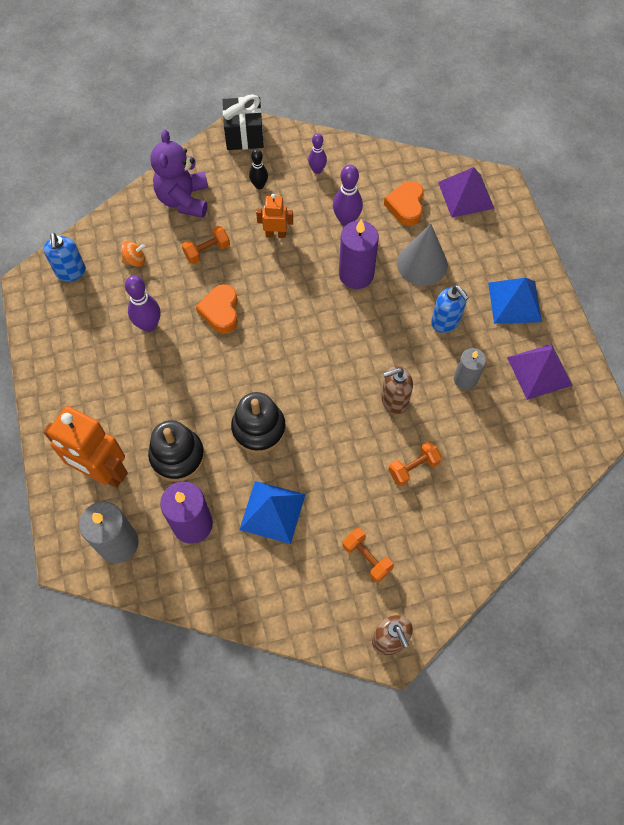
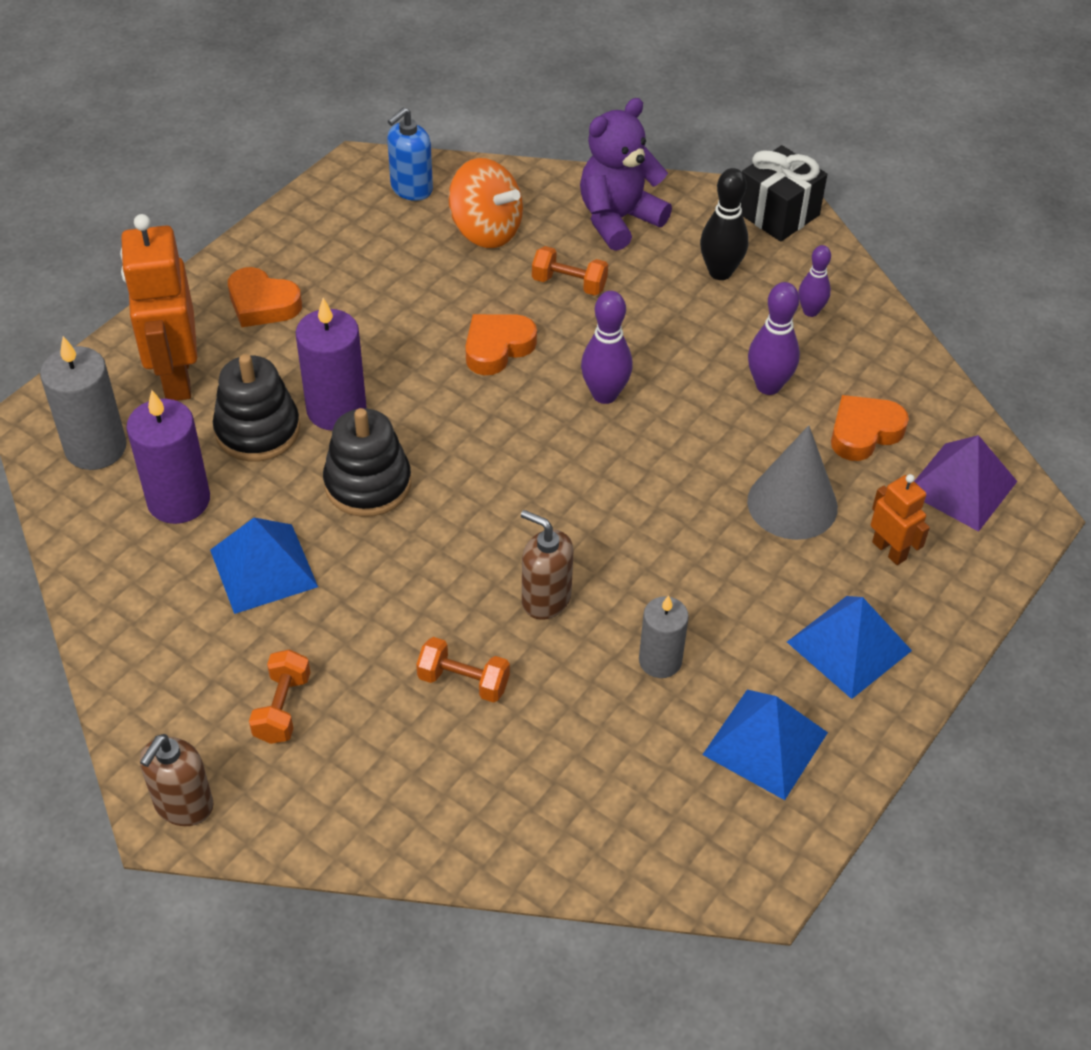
camera: 50 degrees right, 15 degrees down
(88, 396) = (262, 304): none -> orange heart
(135, 260) = (485, 230): orange spinning top -> orange spinning top, size x1.97
(149, 325) = (410, 296): purple bowling pin -> purple bowling pin (604, 394)
(259, 185) = (720, 272): black bowling pin -> black bowling pin, size x1.53
(276, 234) = (666, 330): orange robot -> orange robot (889, 550)
(356, 274) = (696, 445): purple candle -> purple candle (336, 409)
(445, 322) = (728, 584): blue soap dispenser -> none
(539, 371) = (765, 743): purple pyramid -> blue pyramid

